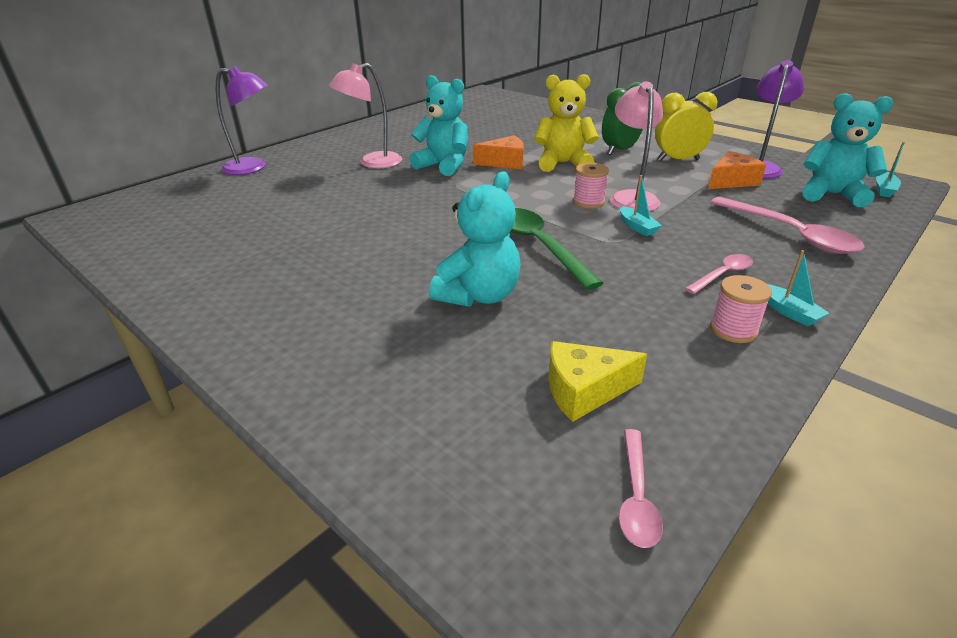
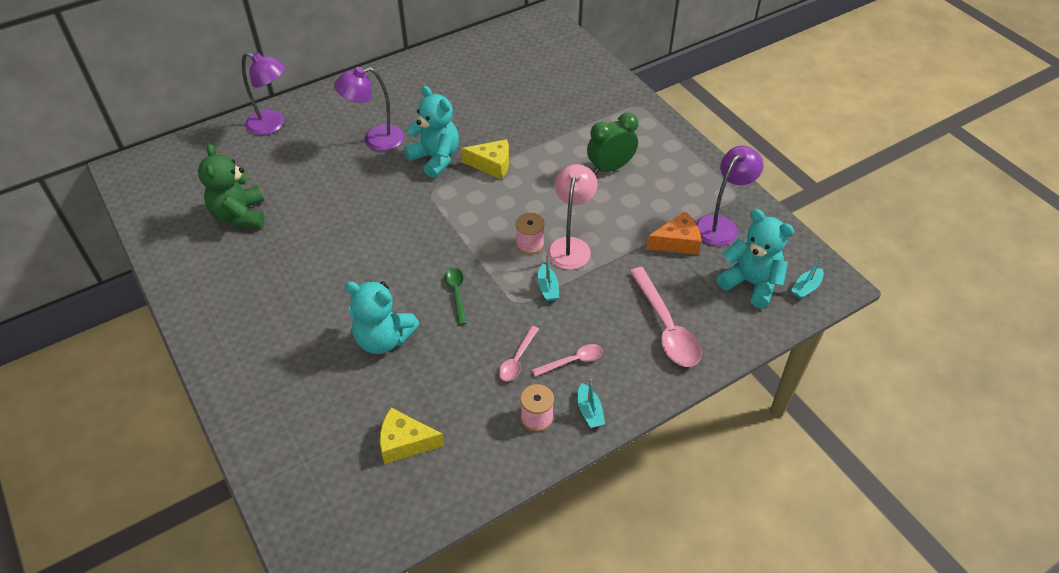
camera: 15 degrees right, 15 degrees up
(238, 228) = (240, 215): none -> green teddy bear
(372, 163) = (375, 140): pink lamp -> purple lamp
(479, 295) = (383, 339): turquoise teddy bear -> turquoise teddy bear turned 60 degrees clockwise
(504, 162) = (492, 165): orange cheese -> yellow cheese
(539, 246) = (456, 293): green spoon -> green spoon, size x0.54
(563, 163) = (543, 179): yellow teddy bear -> none
(636, 497) = (388, 522): pink spoon -> pink spoon (517, 359)
(678, 160) = (653, 196): yellow clock -> none

